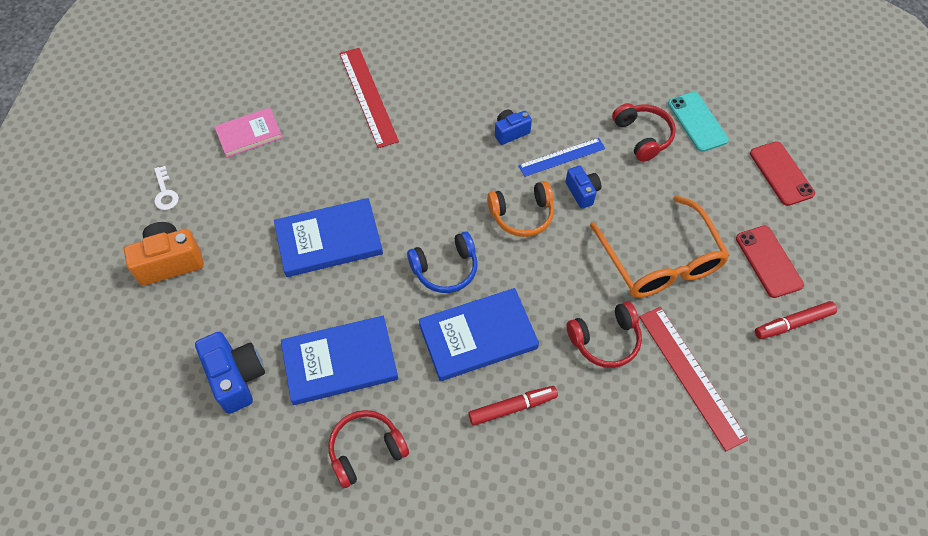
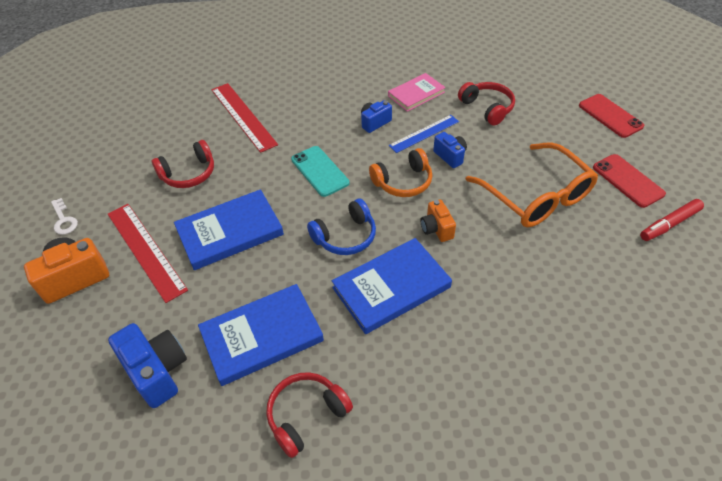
camera: 10 degrees left, 10 degrees down
(249, 134) = (139, 161): pink book -> pink book (416, 94)
(512, 407) = (443, 344): red marker -> none
(542, 279) = (436, 229): none -> orange camera
(605, 340) = (510, 268): red headphones -> red headphones (189, 173)
(691, 376) = (599, 283): red ruler -> red ruler (146, 250)
(697, 122) = (528, 91): turquoise phone -> turquoise phone (319, 171)

